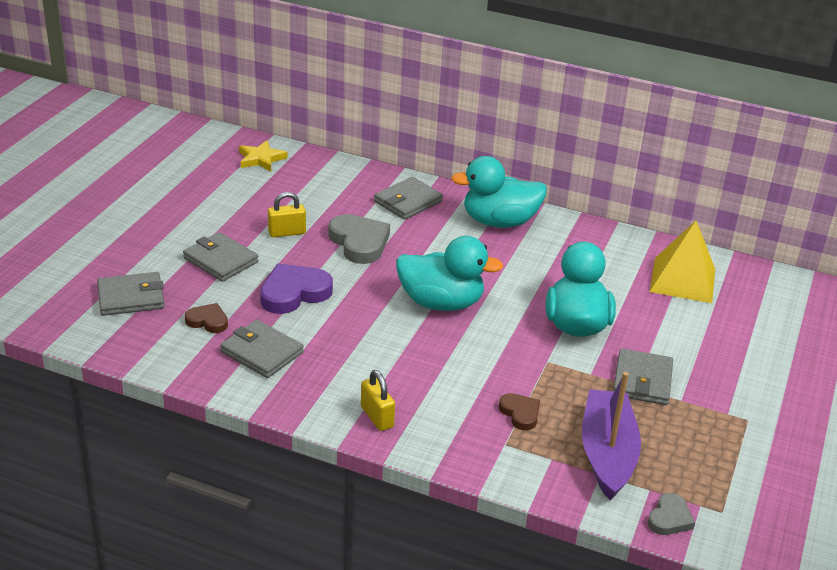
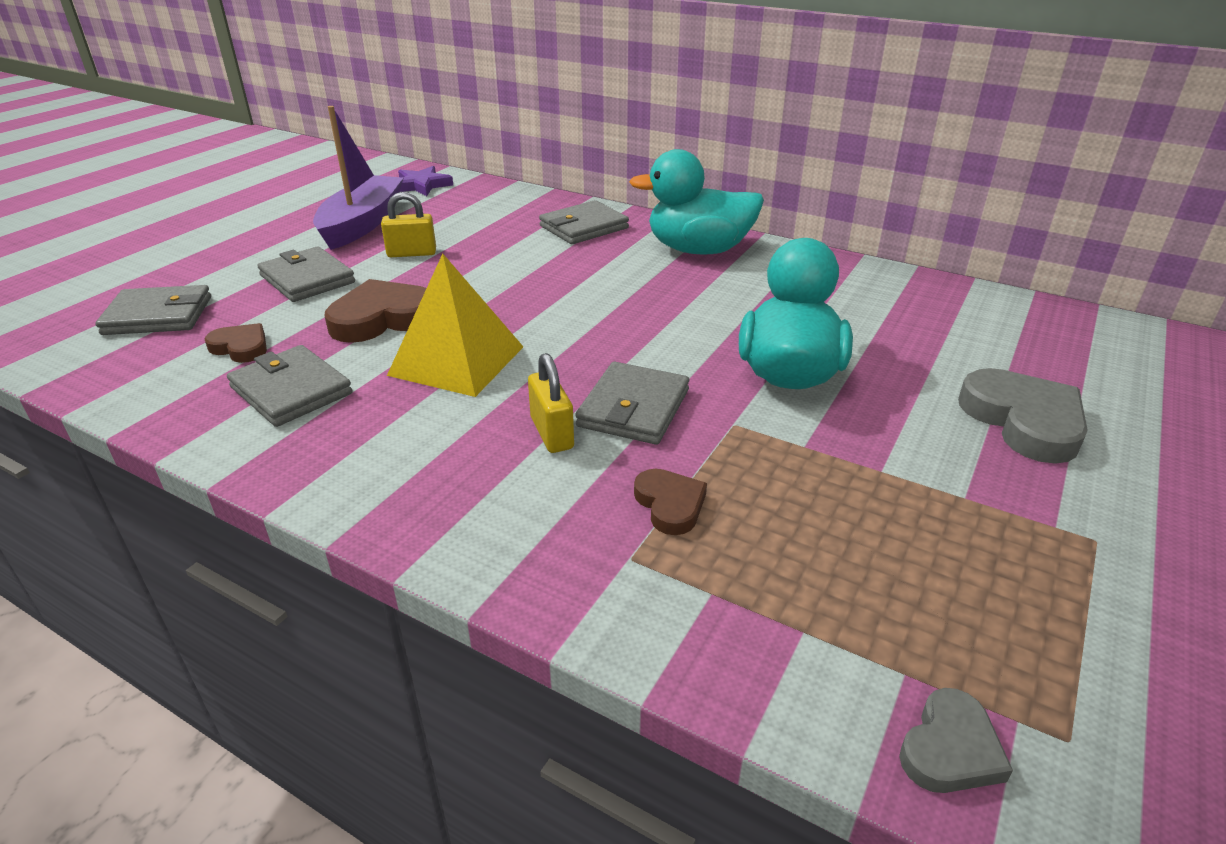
camera: 10 degrees right, 0 degrees up
(261, 159) = (421, 185): yellow star -> purple star
(294, 293) = (383, 318): purple heart -> brown heart
(359, 242) = (501, 266): grey heart -> grey heart (1023, 421)
(377, 417) = (420, 496): yellow padlock -> yellow padlock (552, 433)
(441, 303) = (588, 338): turquoise duck -> none
(607, 453) = (821, 589): purple boat -> purple boat (362, 223)
(642, 380) = (894, 461): grey wallet -> grey wallet (633, 408)
(683, 280) = (959, 322): yellow pyramid -> yellow pyramid (457, 360)

